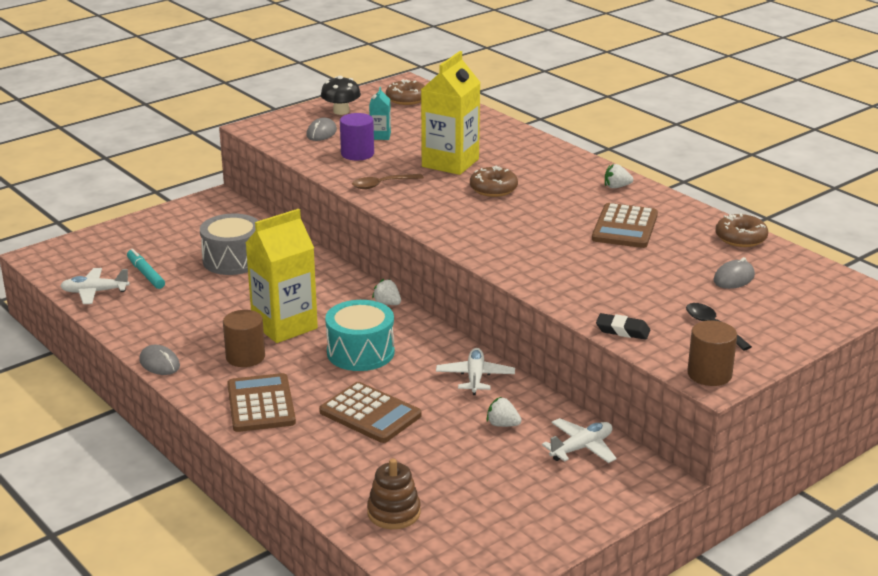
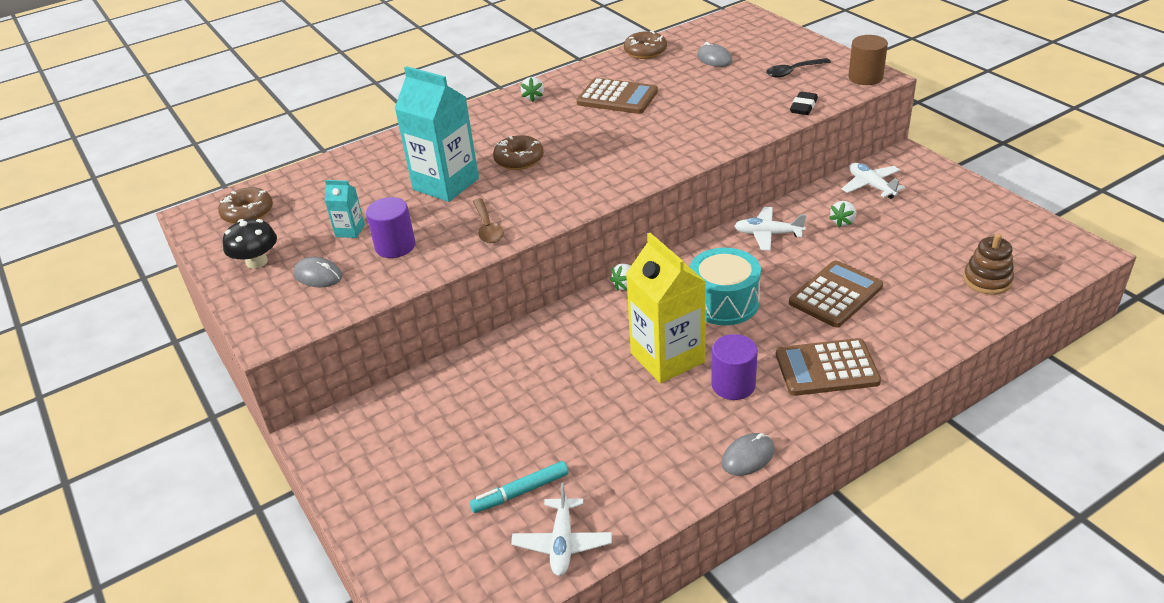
camera: 80 degrees left, 10 degrees up
(233, 260) = (502, 409): grey drum -> none
(245, 357) = (733, 385): brown cylinder -> purple cylinder
(450, 163) = (446, 184): yellow carton -> turquoise carton

